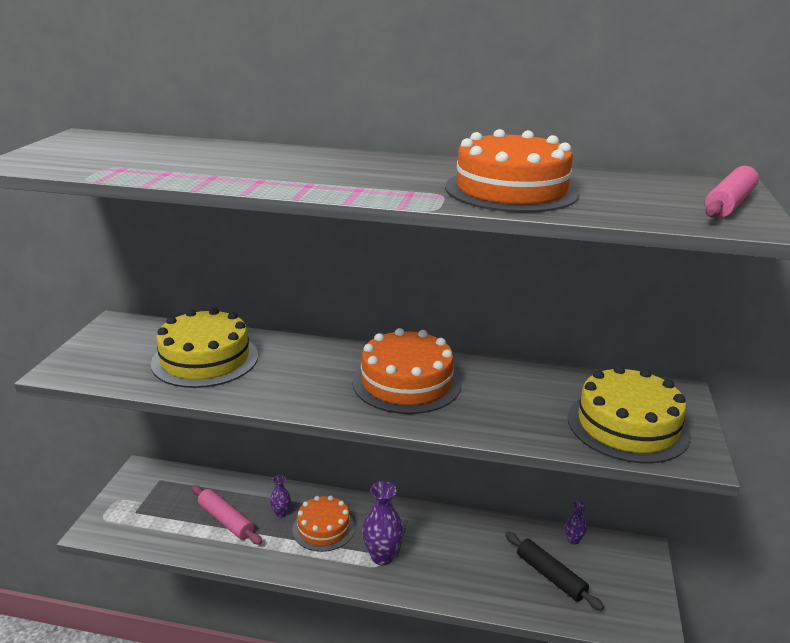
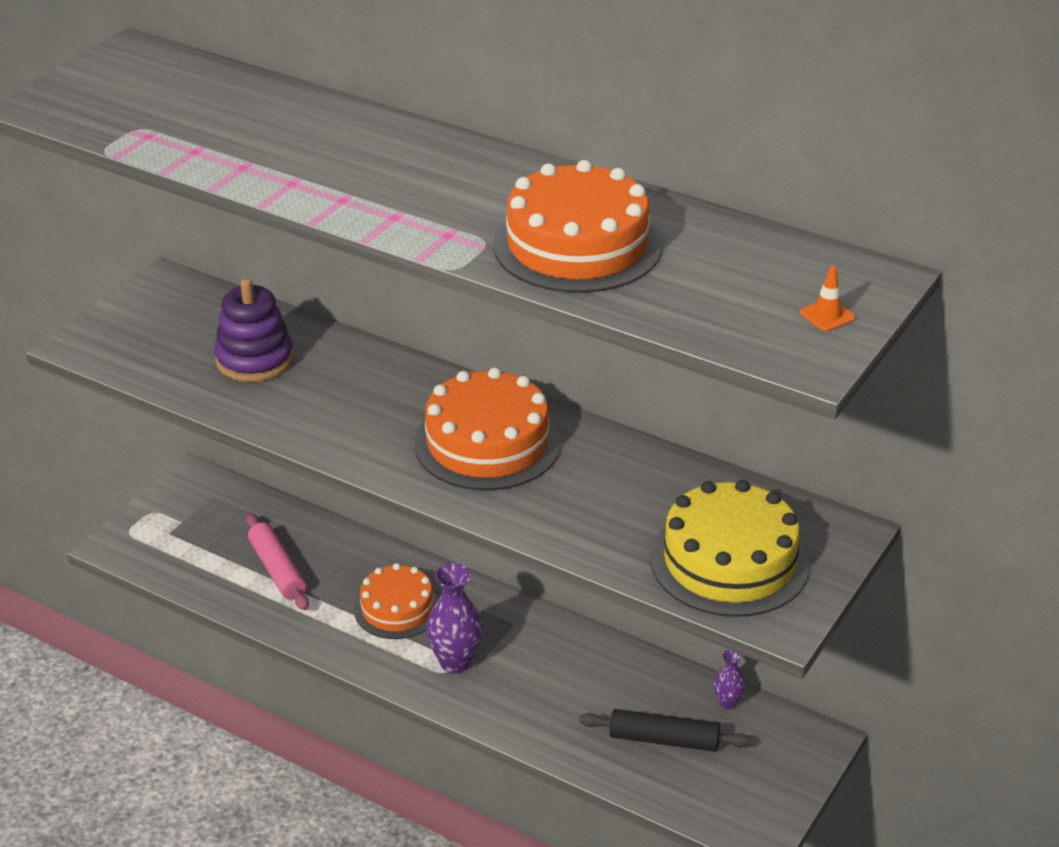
camera: 20 degrees right, 10 degrees up
(205, 359) = (254, 359): yellow cake -> purple stacking toy
(281, 513) = (351, 576): purple vase -> none
(550, 576) = (664, 740): black rolling pin -> black rolling pin turned 60 degrees counterclockwise
(729, 204) = (827, 315): pink rolling pin -> orange traffic cone

